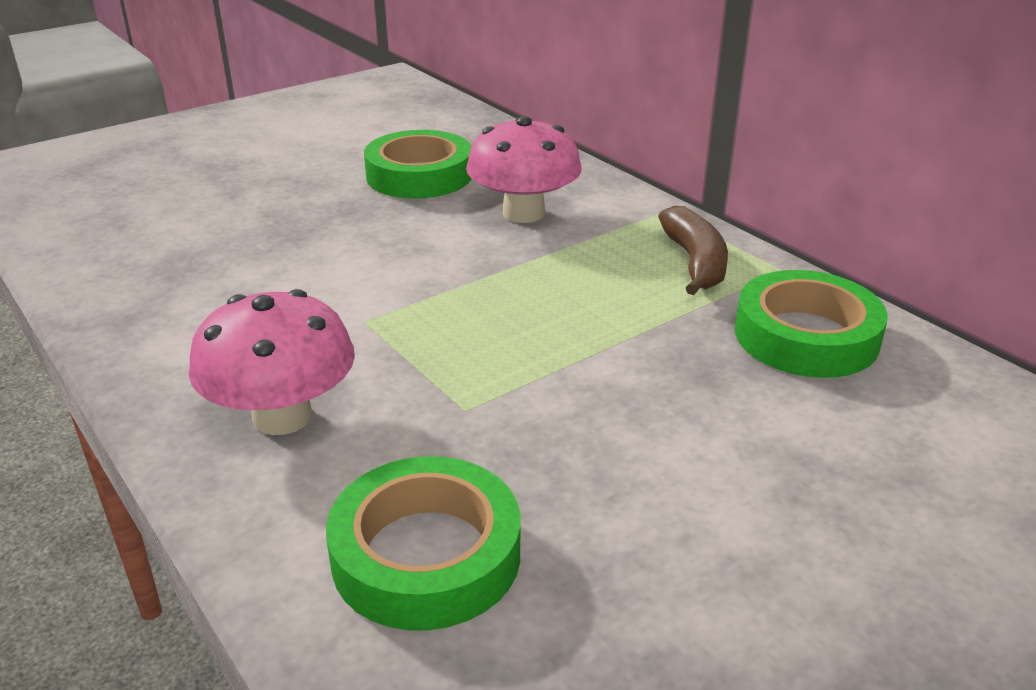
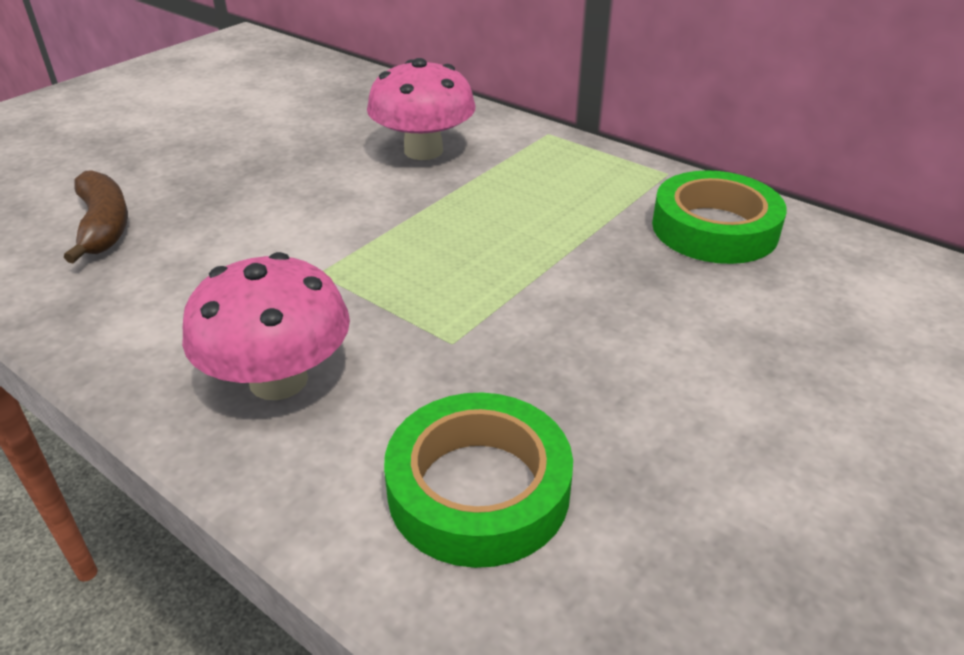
camera: 15 degrees left, 5 degrees up
(419, 175) = (310, 126): green tape -> none
(695, 262) = (594, 176): brown banana -> brown banana (104, 226)

